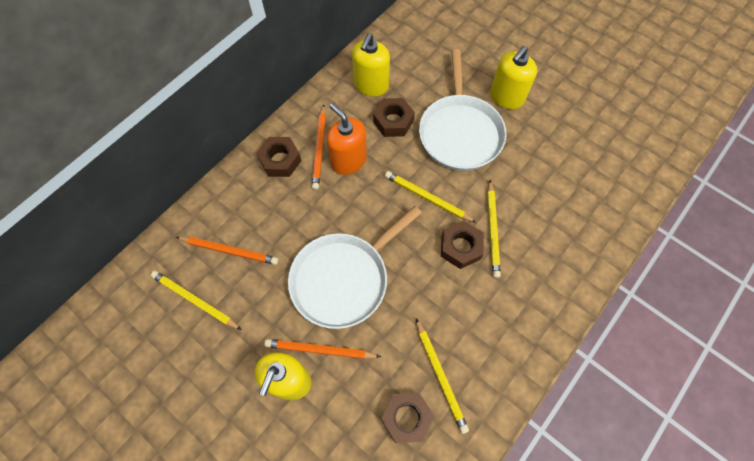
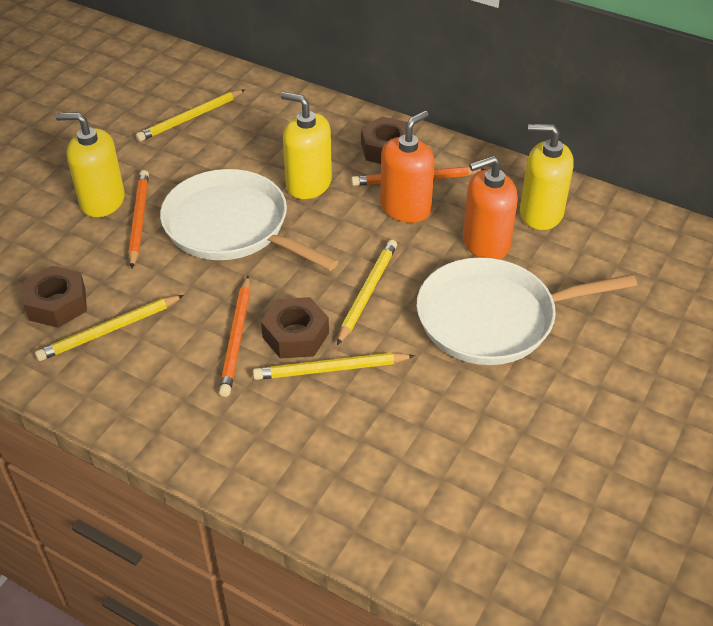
camera: 80 degrees right, 20 degrees down
(195, 300) = (190, 118): yellow pencil -> yellow pencil turned 150 degrees counterclockwise
(229, 251) = (254, 130): orange pencil -> orange pencil (236, 338)
(393, 121) = (485, 243): brown nut -> orange soap dispenser
(506, 97) = (586, 371): yellow soap dispenser -> yellow soap dispenser (308, 184)

